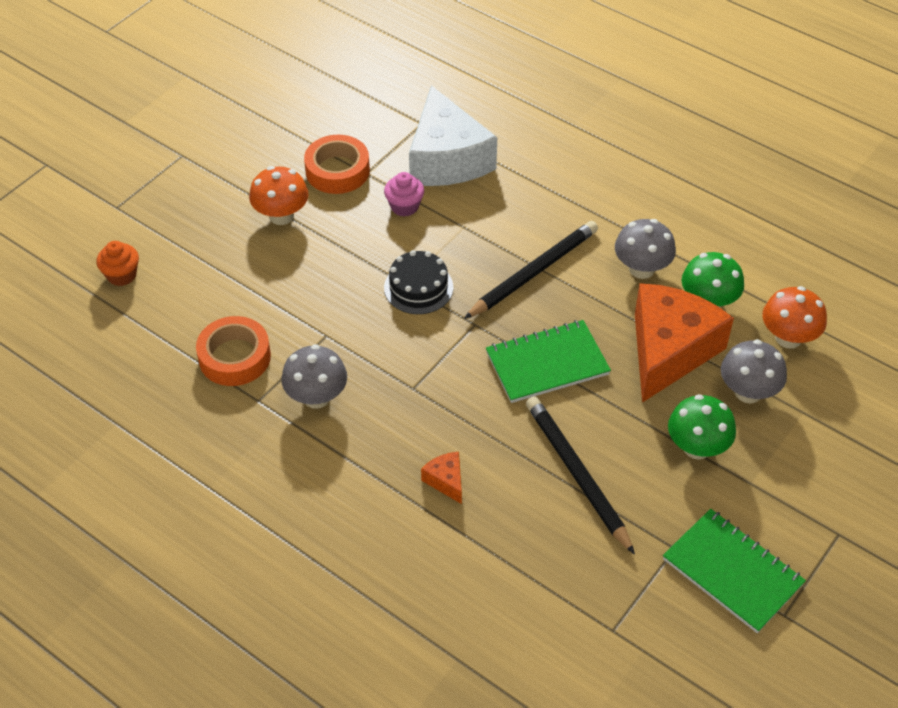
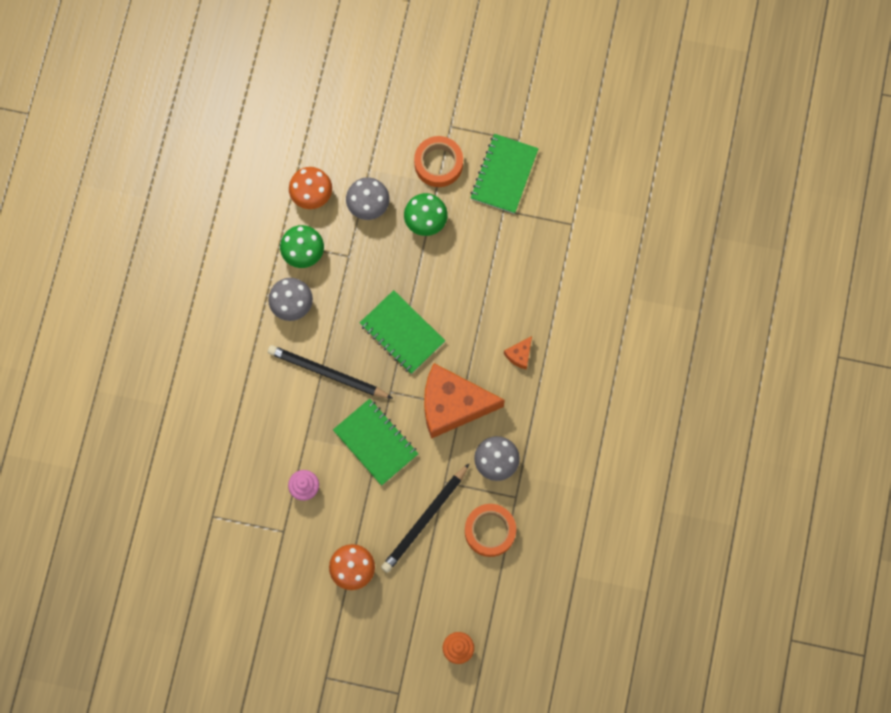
camera: 115 degrees left, 25 degrees up
(337, 171) = (290, 553): orange tape -> orange tape (438, 164)
(418, 287) = (376, 442): black cake -> green notebook
(446, 159) = (243, 480): white cheese -> none
(577, 474) = (478, 282): black pencil -> black pencil (425, 519)
(669, 350) = (356, 263): orange cheese -> orange cheese (452, 405)

